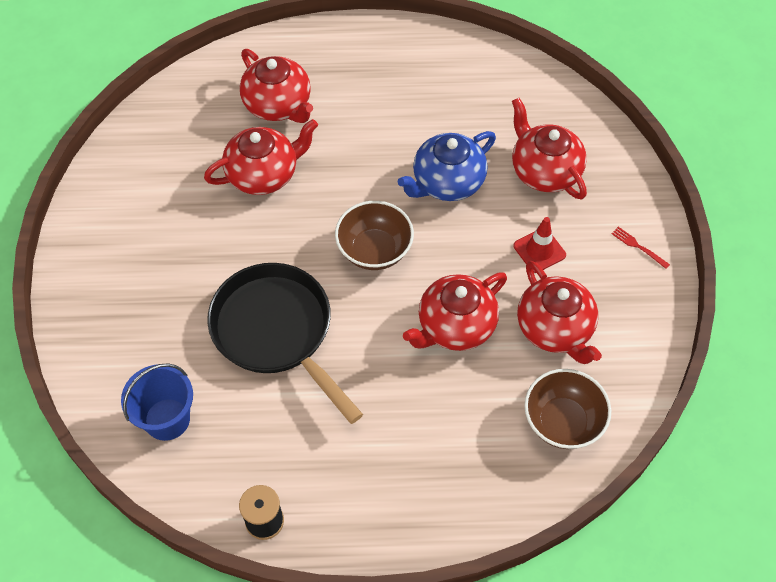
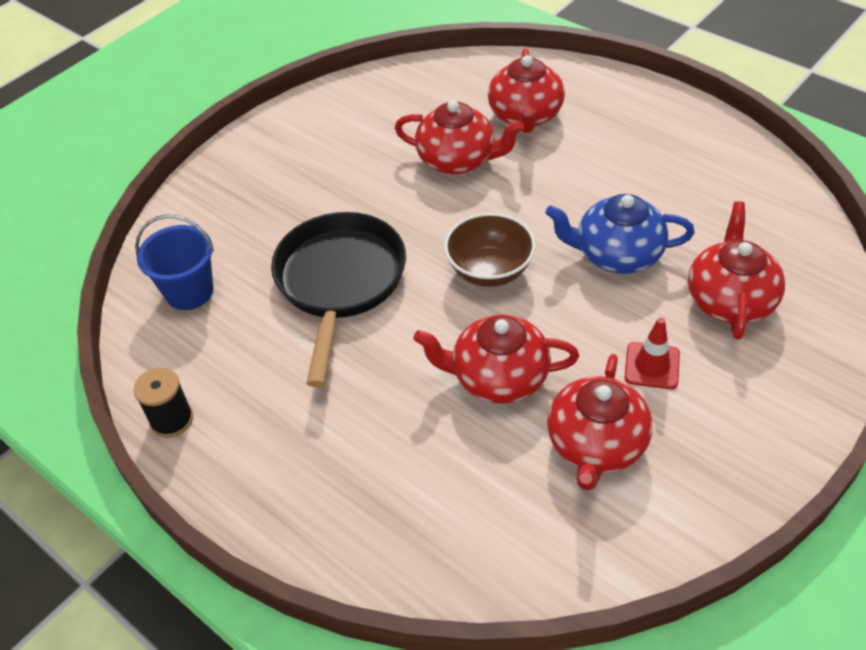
camera: 45 degrees right, 10 degrees down
(562, 422) = (515, 535): brown bowl -> none
(637, 246) = (768, 428): red fork -> none

